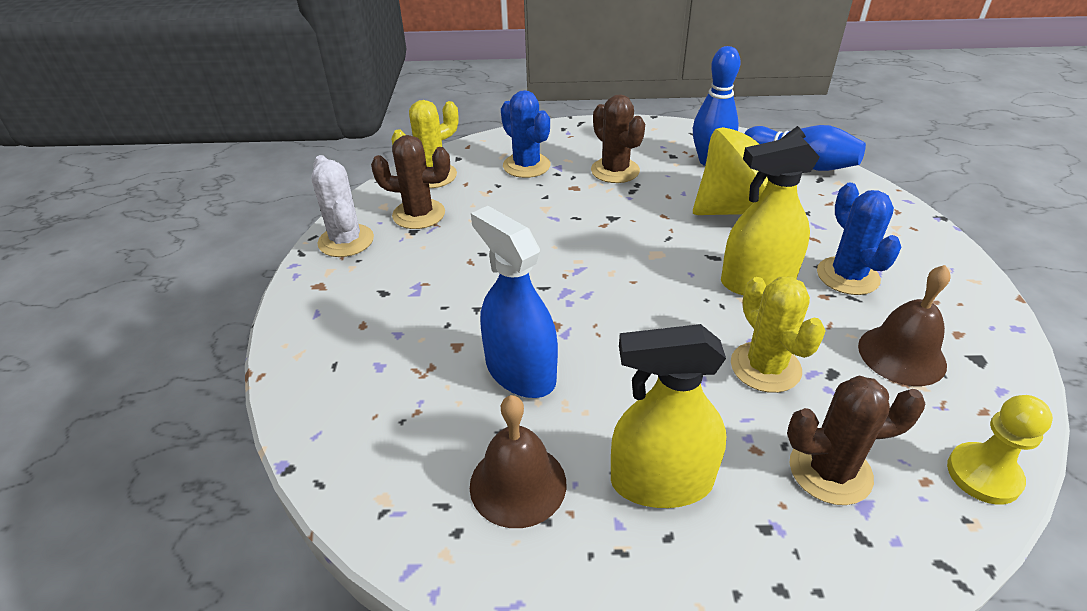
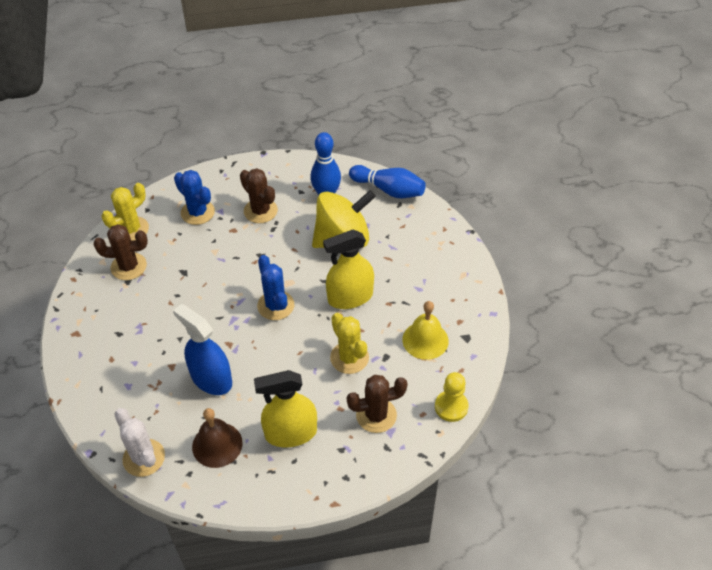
camera: 10 degrees left, 10 degrees up
(346, 241) = (84, 295): white cactus -> white cactus (144, 458)
(847, 276) = (404, 287): blue cactus -> blue cactus (275, 305)
(901, 355) = (425, 340): brown bell -> yellow bell

